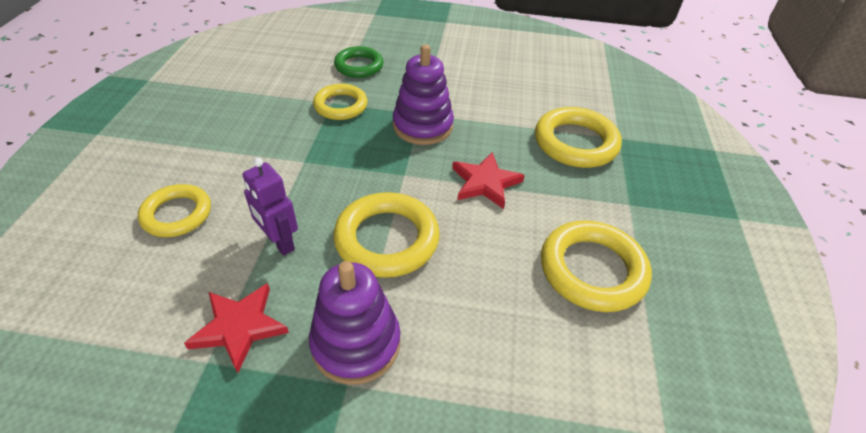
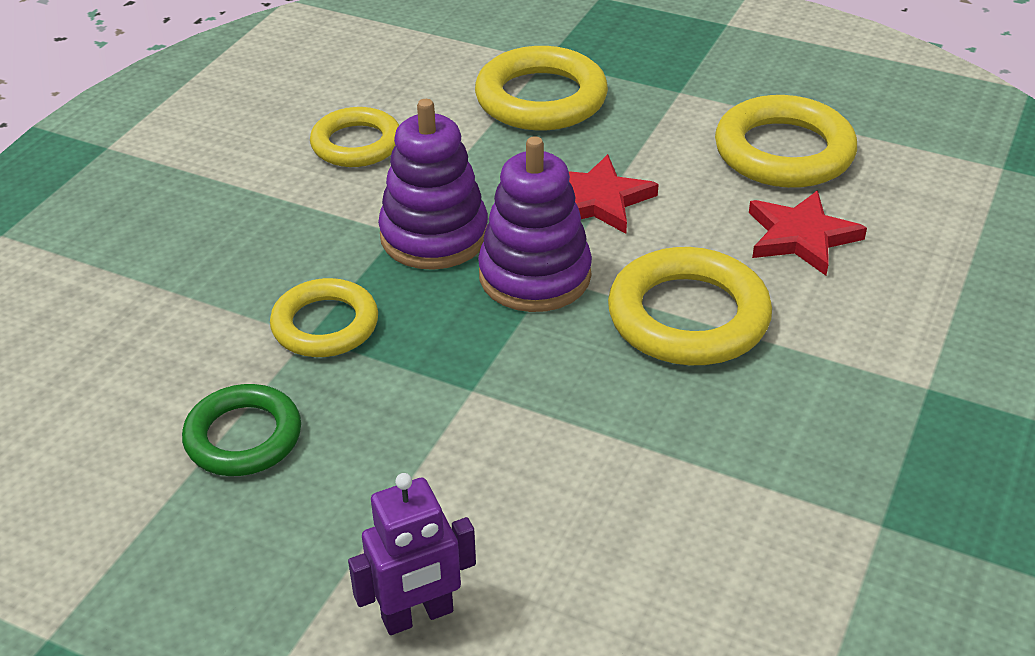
camera: 70 degrees left, 5 degrees down
(177, 214) = (560, 567): yellow ring -> yellow ring (356, 144)
(239, 327) = (825, 487): red star -> red star (801, 237)
(279, 242) = (665, 434): purple robot -> purple robot (418, 616)
(356, 343) = (867, 371): purple stacking toy -> purple stacking toy (535, 276)
(359, 66) = (199, 284): green ring -> green ring (243, 437)

